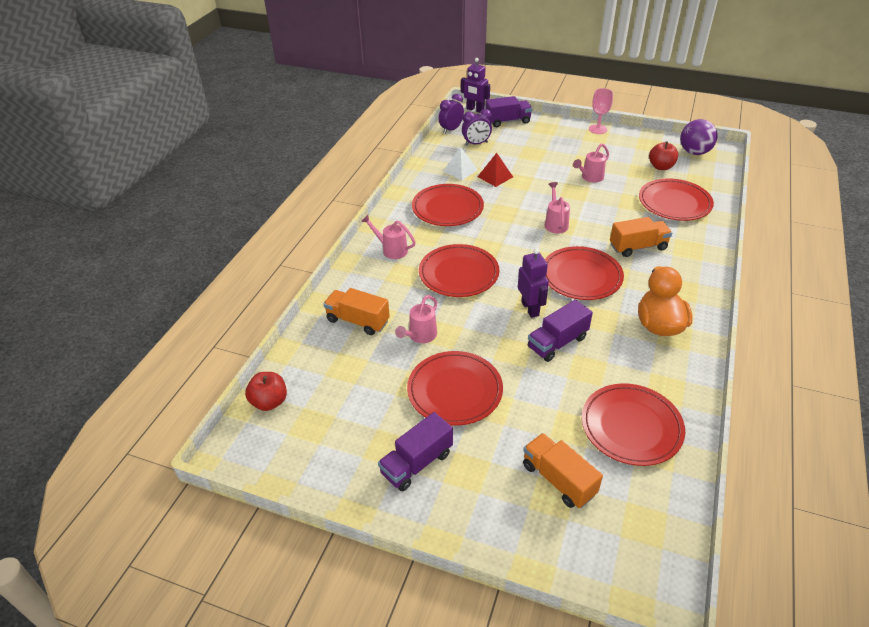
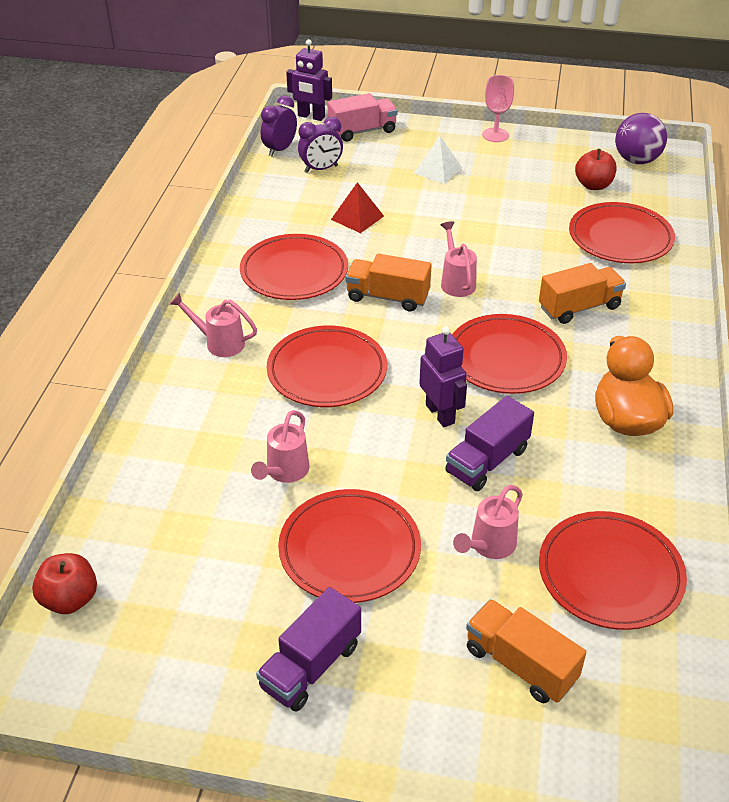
camera: 10 degrees left, 0 degrees up
(358, 321) = (186, 458): orange truck -> orange truck (388, 297)
(460, 170) = (303, 212): white pyramid -> white pyramid (438, 170)
(507, 121) = (362, 131): purple truck -> pink truck
(590, 177) = (495, 209): pink watering can -> pink watering can (489, 546)

